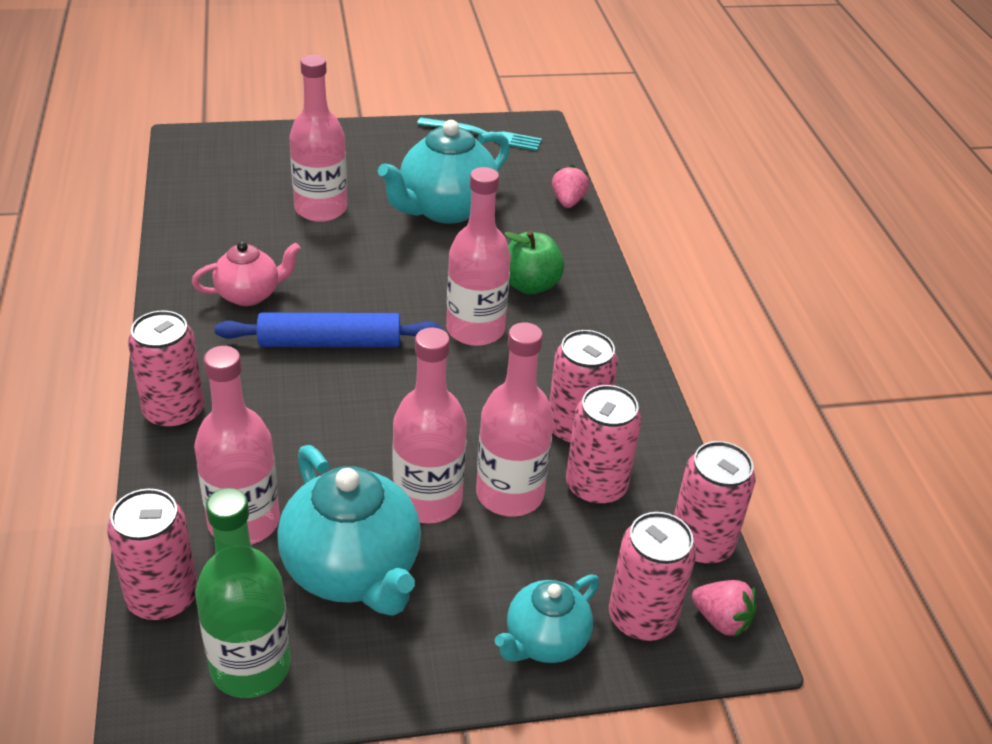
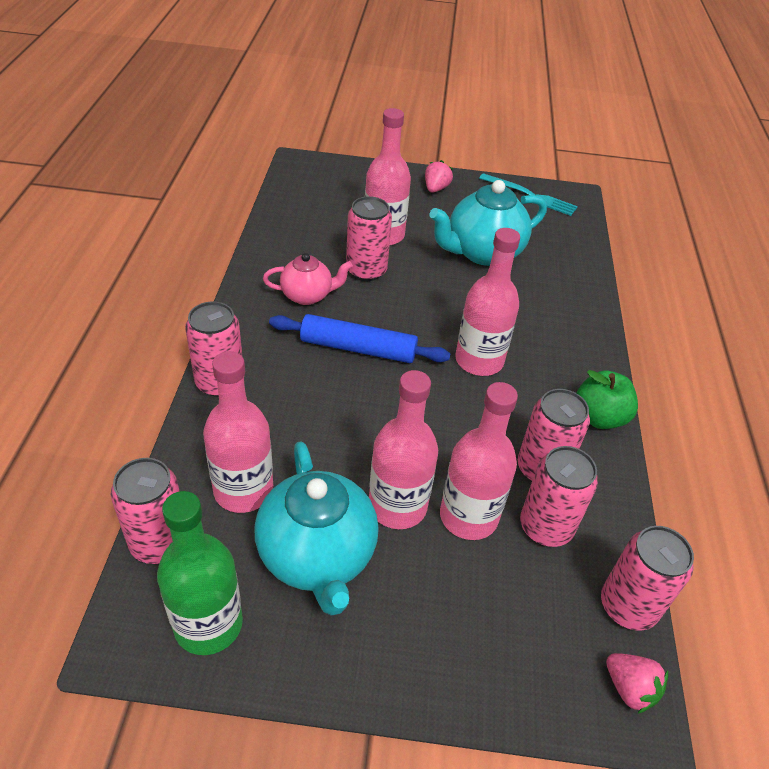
camera: 15 degrees right, 5 degrees up
(530, 285) = (535, 330): green apple -> green apple (599, 417)
(545, 641) = (462, 666): turquoise teapot -> none
(568, 201) = (586, 263): pink strawberry -> pink strawberry (436, 188)
(642, 618) = (556, 666): pink can -> pink can (366, 270)

